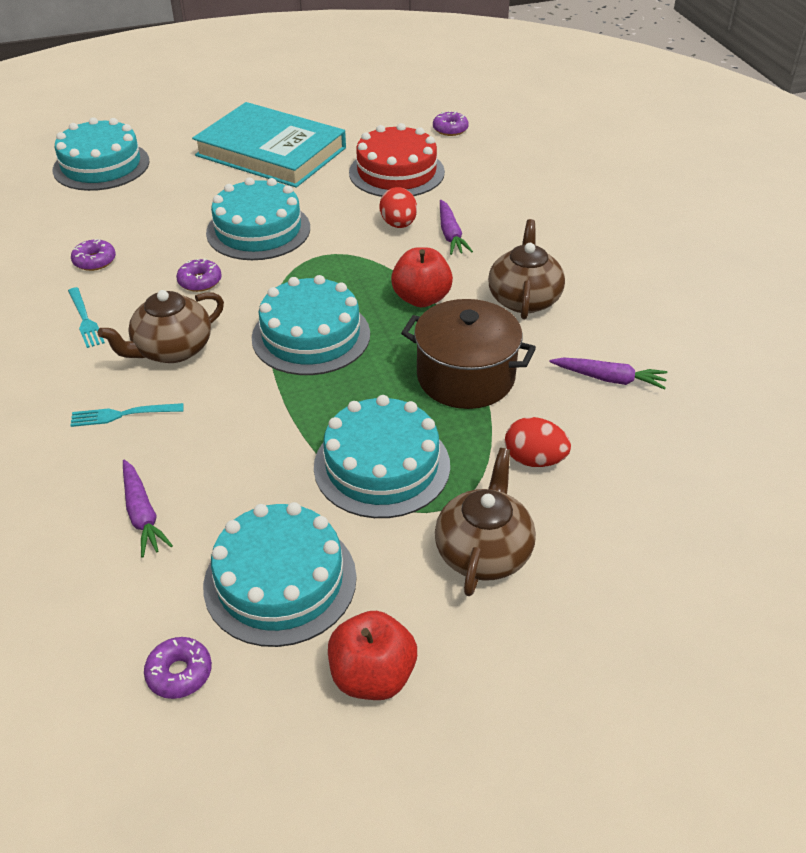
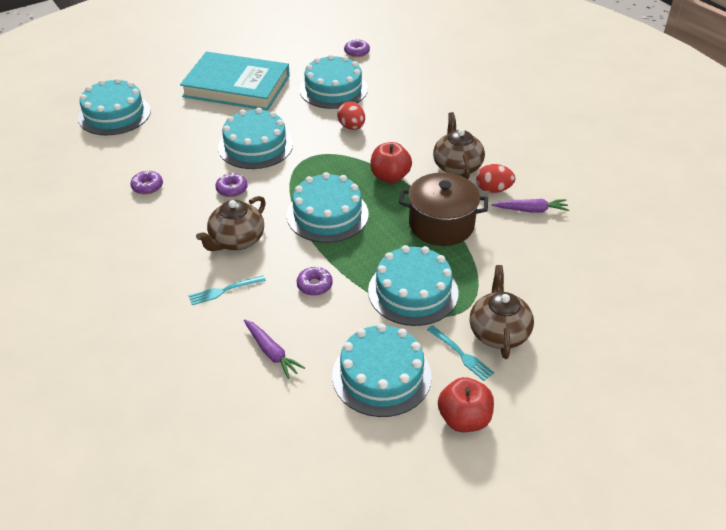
camera: 15 degrees left, 0 degrees up
(85, 319) = (163, 230): turquoise fork -> turquoise fork (461, 354)
(179, 673) = (345, 444): purple donut -> purple donut (314, 285)
(396, 172) = (333, 89): red cake -> turquoise cake
(450, 234) = (390, 129): purple carrot -> none
(534, 460) = (506, 270): red egg -> red egg (493, 189)

